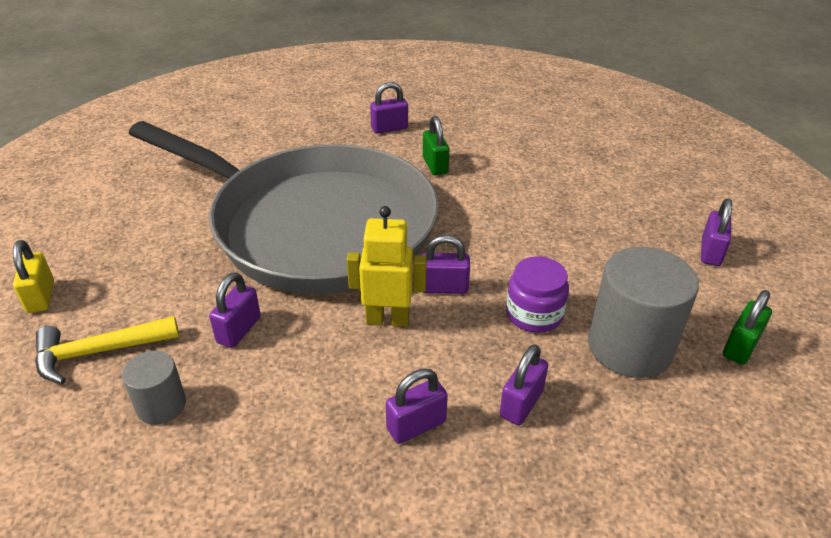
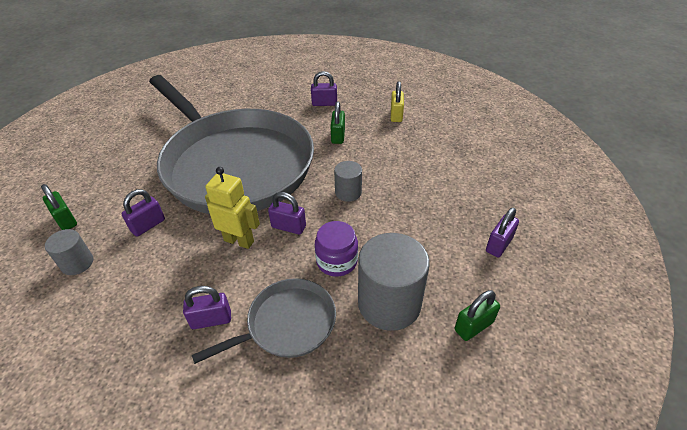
camera: 20 degrees right, 5 degrees up
(41, 297) = (57, 177): yellow padlock -> yellow padlock (396, 115)
(99, 352) = (66, 220): yellow hammer -> green padlock
(494, 230) = (348, 192): none -> grey cylinder
(521, 404) = (287, 324): purple padlock -> grey pan

